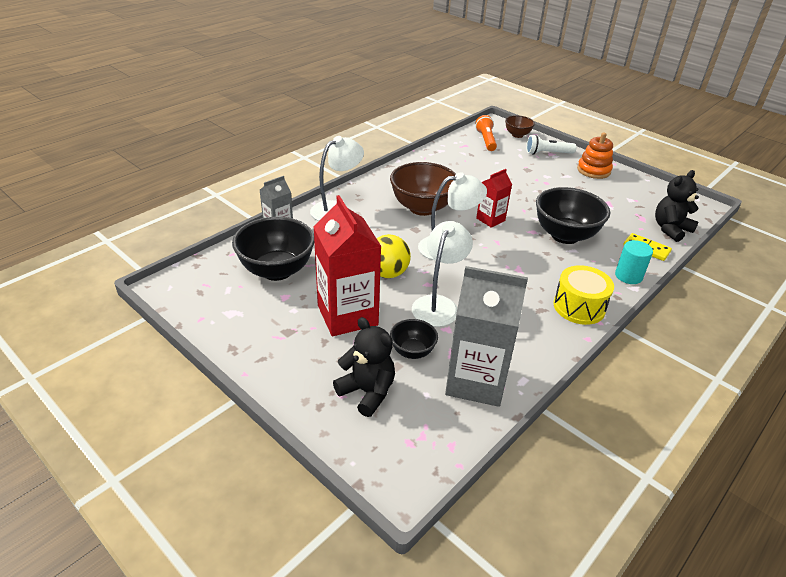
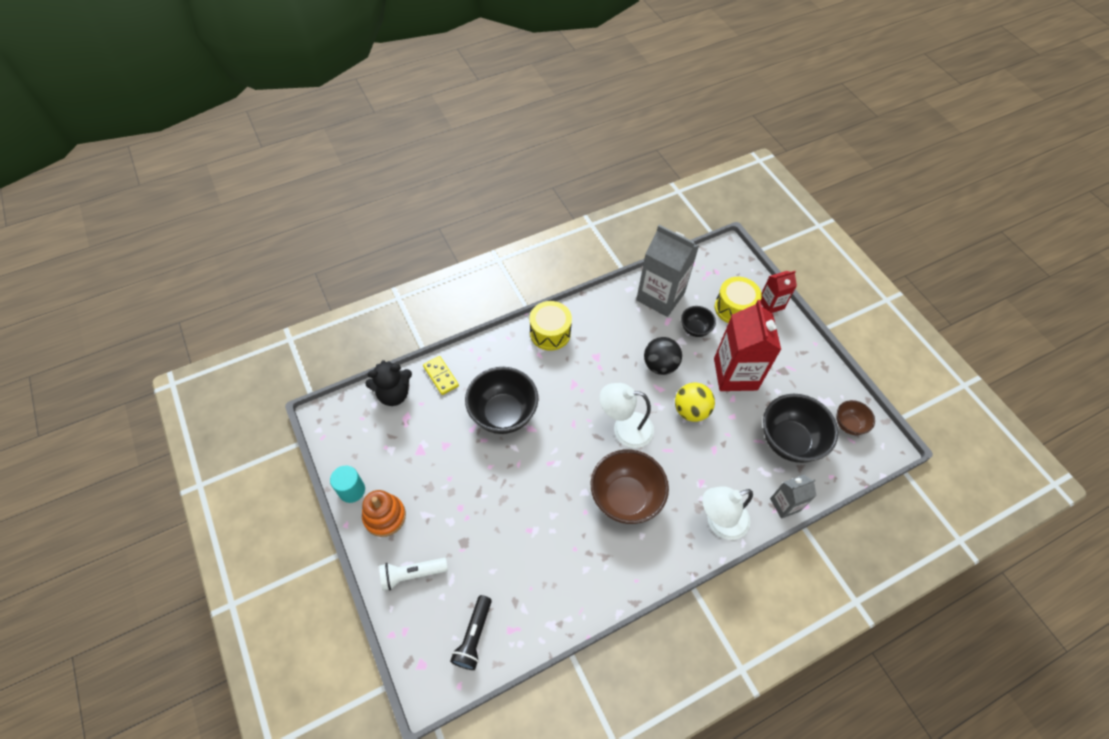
camera: 160 degrees left, 20 degrees up
(367, 392) = (734, 308): black teddy bear -> yellow drum
(438, 304) = (660, 365): white lamp -> black ball
(486, 140) = (473, 636): orange flashlight -> black flashlight
(490, 219) = (562, 458): red carton -> red carton (771, 304)
(517, 135) = (419, 639): brown bowl -> brown bowl (848, 424)
(547, 153) = (412, 574): white flashlight -> white flashlight turned 150 degrees clockwise
(628, 276) = (485, 351): turquoise cylinder -> turquoise cylinder (352, 490)

